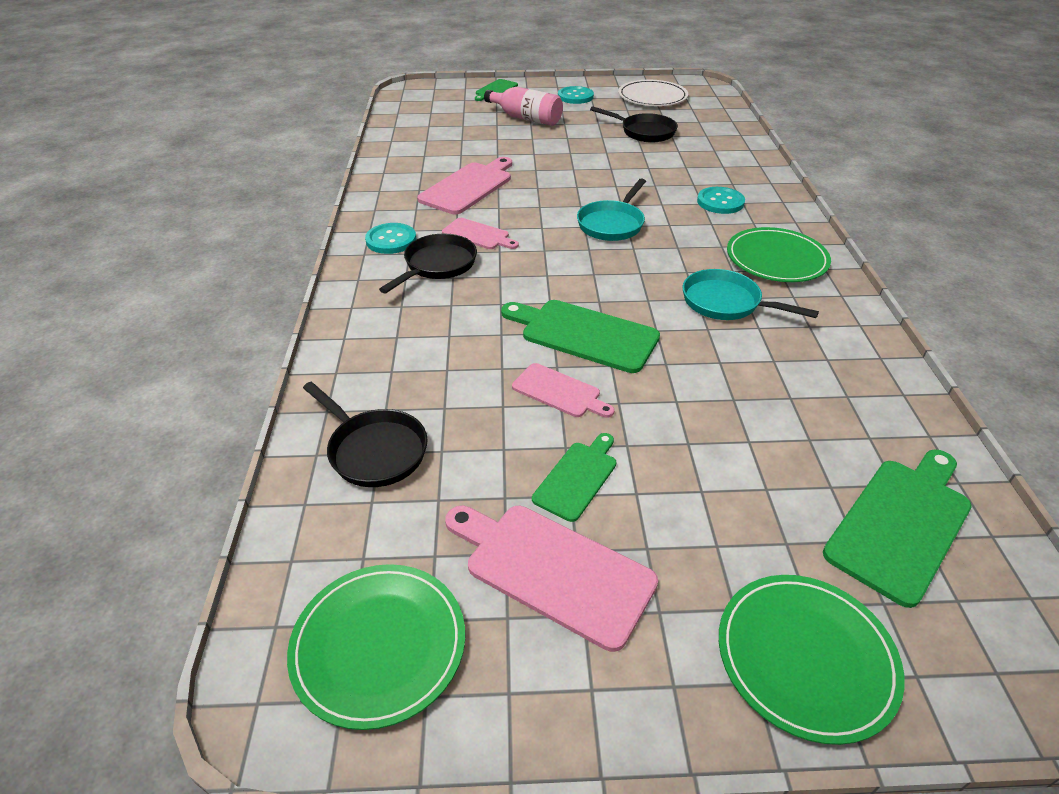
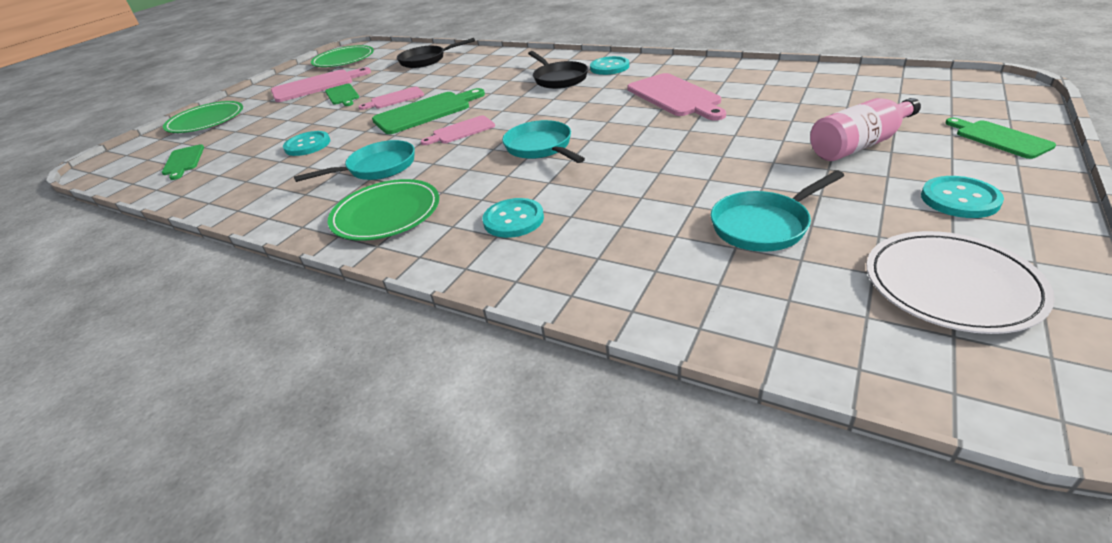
camera: 125 degrees right, 5 degrees down
(478, 235) = (585, 93): pink cutting board -> pink cutting board (461, 131)
(644, 132) = (764, 225): black pan -> turquoise pan
(739, 397) = (307, 145): none -> turquoise button
(901, 524) = (183, 161): green cutting board -> green cutting board, size x0.59

